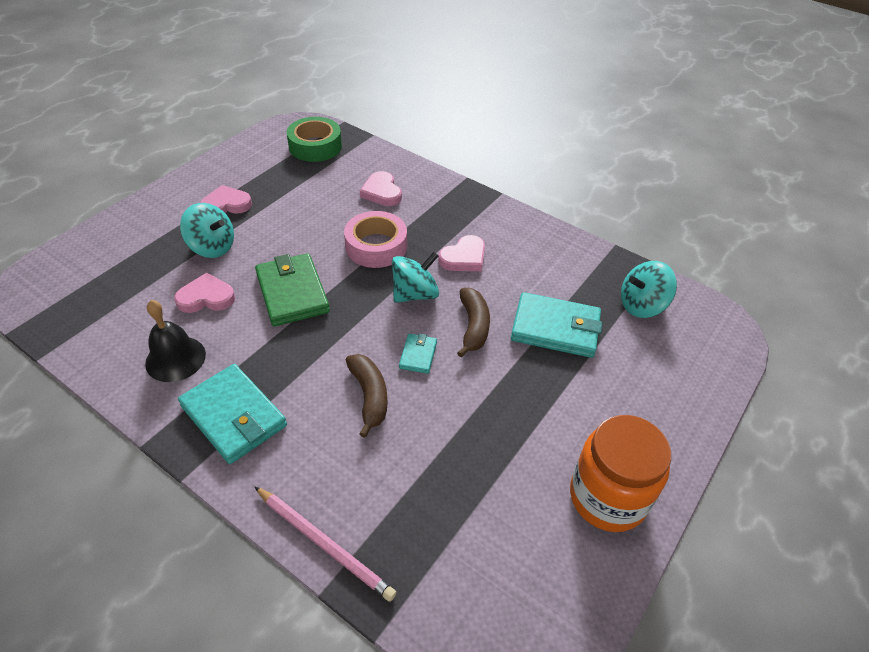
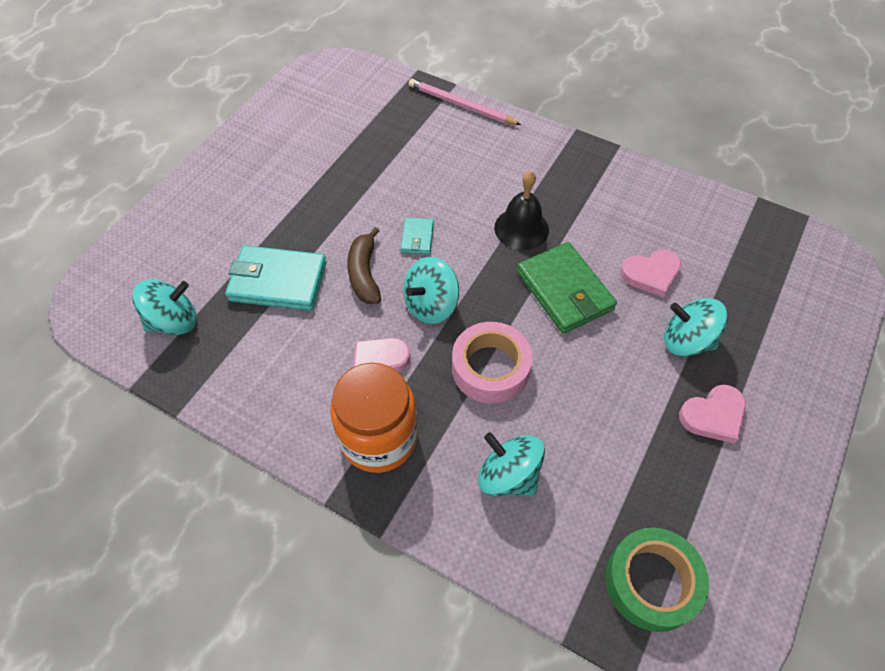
camera: 175 degrees right, 10 degrees up
(175, 358) = (639, 210): black bell -> black bell (521, 228)
(234, 416) = (561, 171): turquoise wallet -> none
(369, 396) = (454, 197): brown banana -> none
(381, 192) = (508, 475): pink heart -> turquoise spinning top
(607, 497) = (260, 147): orange jar -> orange jar (378, 438)

